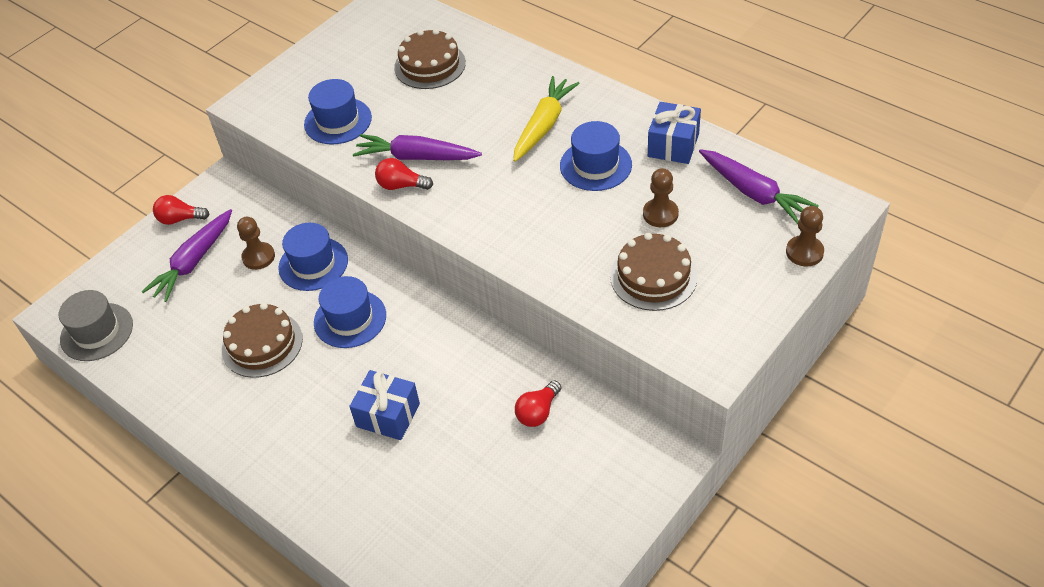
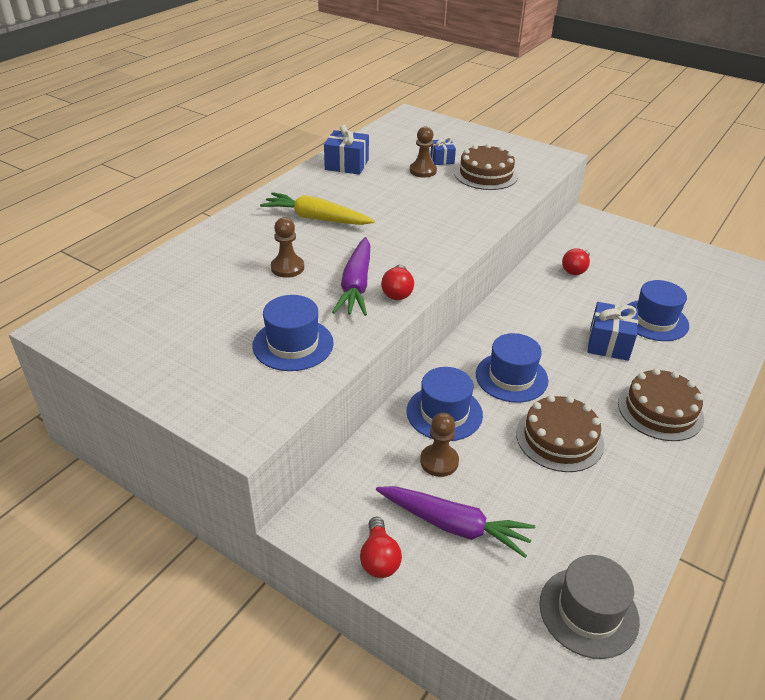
camera: 100 degrees left, 10 degrees down
(430, 65) = (208, 286): brown cake -> brown cake (660, 410)
(538, 412) = (575, 269): red light bulb -> red light bulb turned 90 degrees clockwise
(595, 165) = (369, 195): blue hat -> blue hat (654, 320)
(695, 235) = (442, 159): none -> blue gift
(754, 193) = (398, 139): purple carrot -> none
(804, 252) = (452, 127): brown pawn -> brown pawn (287, 268)

